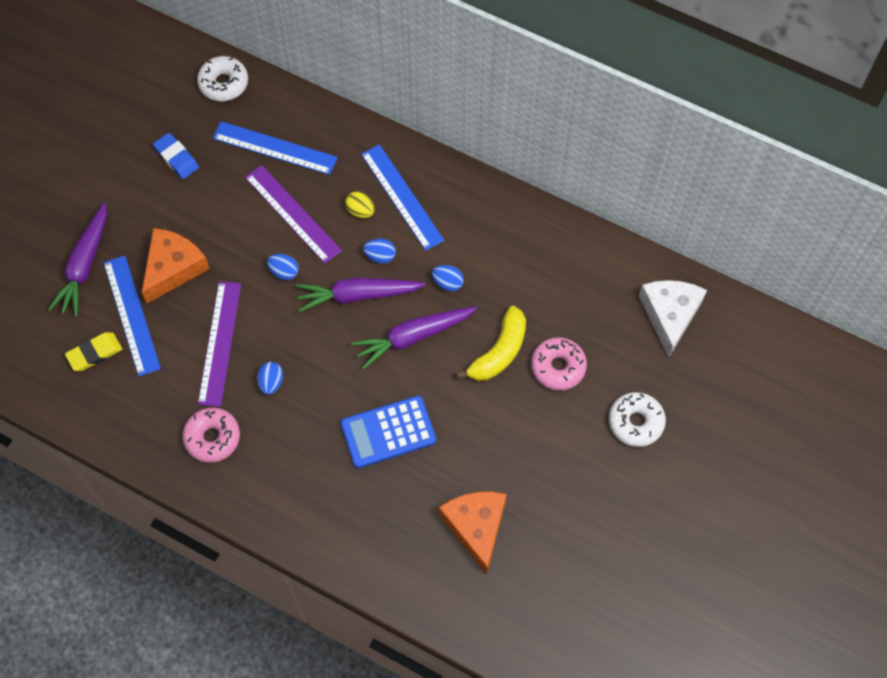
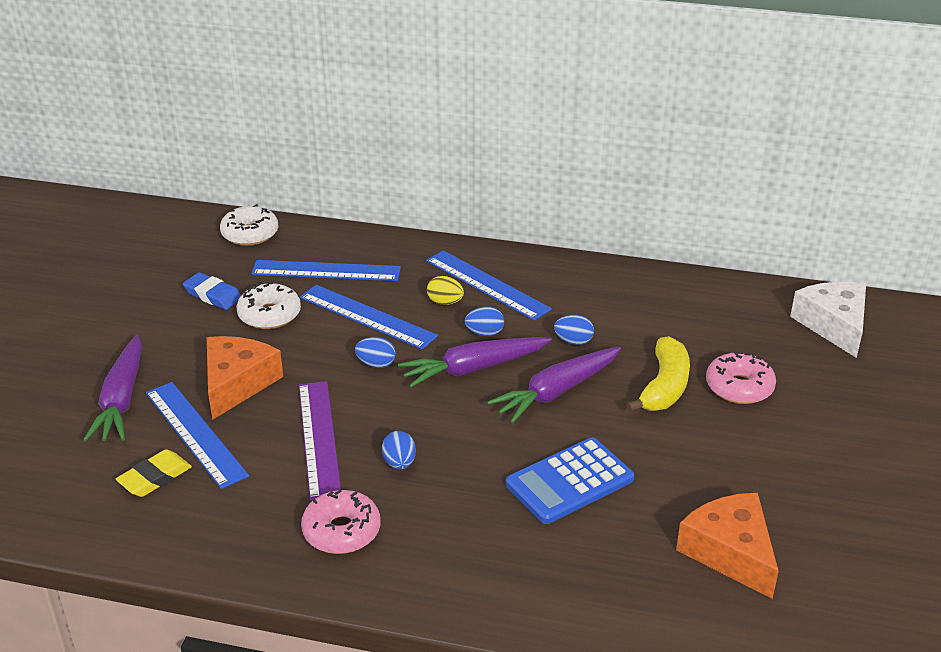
camera: 15 degrees left, 30 degrees down
(293, 213) = (367, 316): purple ruler -> blue ruler
(635, 422) = (858, 417): white donut -> white donut (269, 315)

